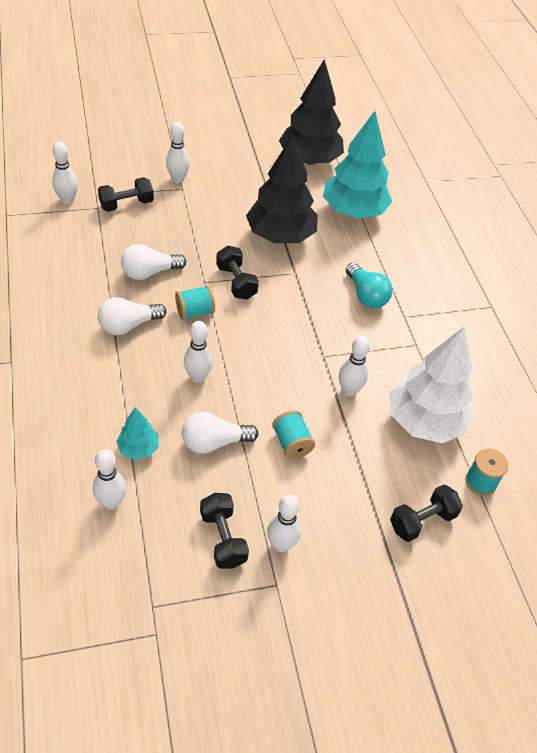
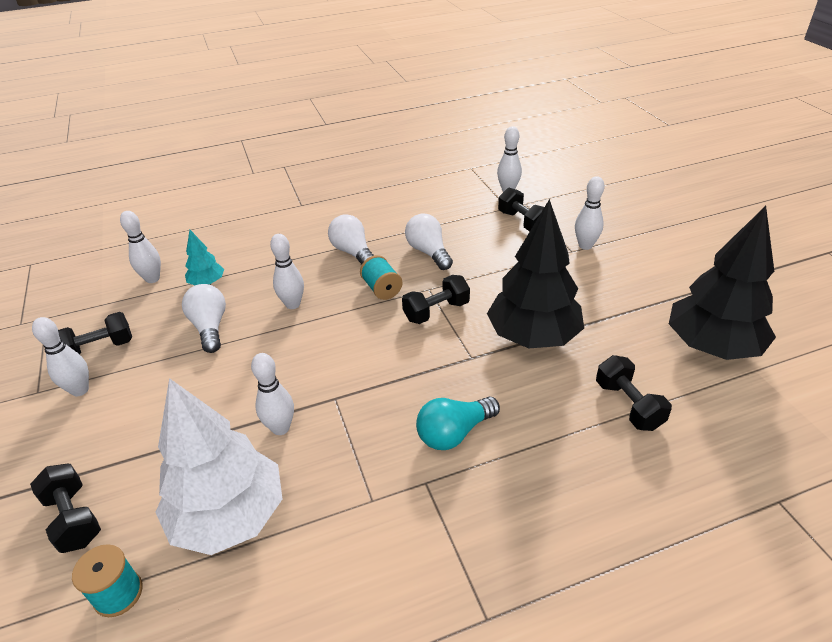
camera: 90 degrees right, 10 degrees down
(291, 443) = (204, 384): turquoise spool -> none
(353, 211) = (628, 405): turquoise tree -> black dumbbell

